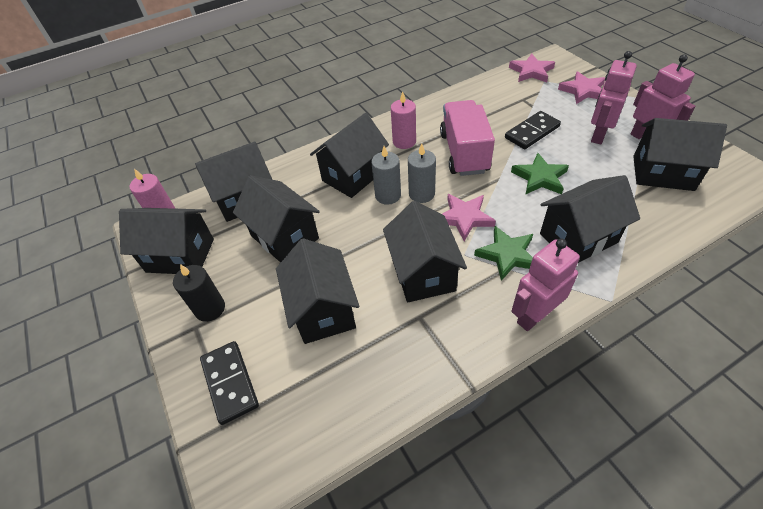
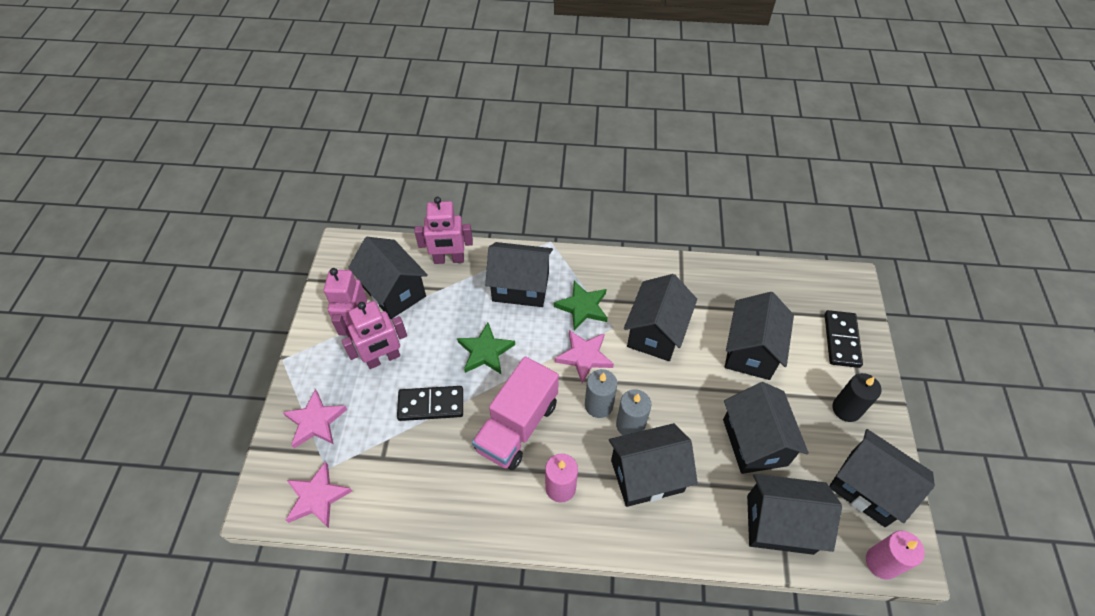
camera: 150 degrees left, 5 degrees up
(534, 315) = (607, 261): pink robot -> pink robot (449, 259)

